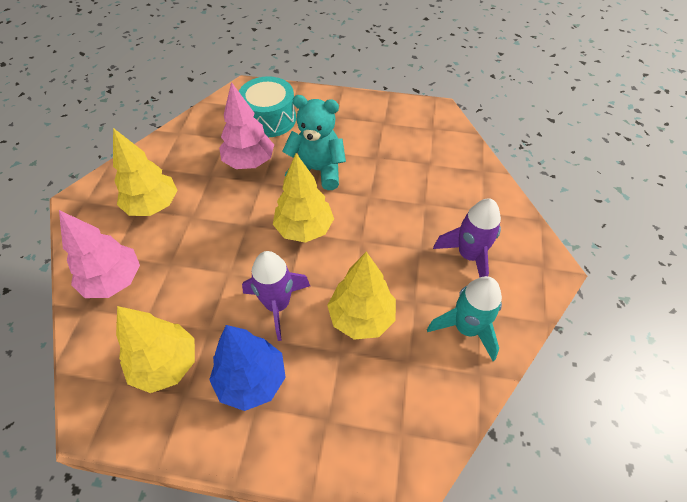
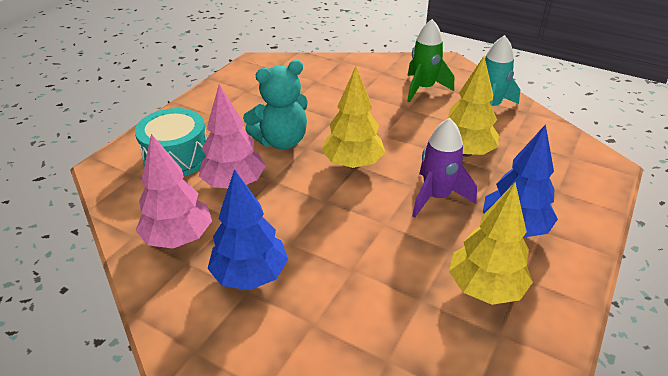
camera: 70 degrees left, 15 degrees down
(113, 281) = (355, 326): pink tree -> pink tree (178, 238)
(153, 206) = (250, 275): yellow tree -> blue tree
(317, 171) = (281, 141): turquoise teddy bear -> turquoise teddy bear turned 150 degrees counterclockwise
(469, 256) = (423, 89): purple rocket -> green rocket

